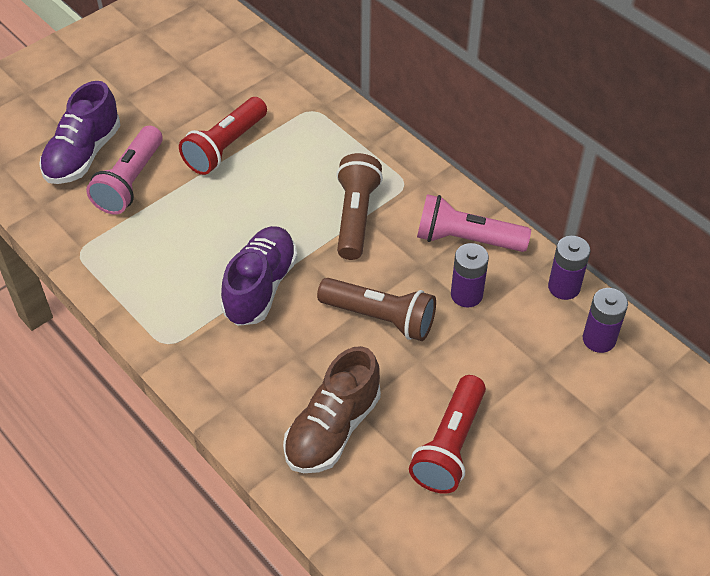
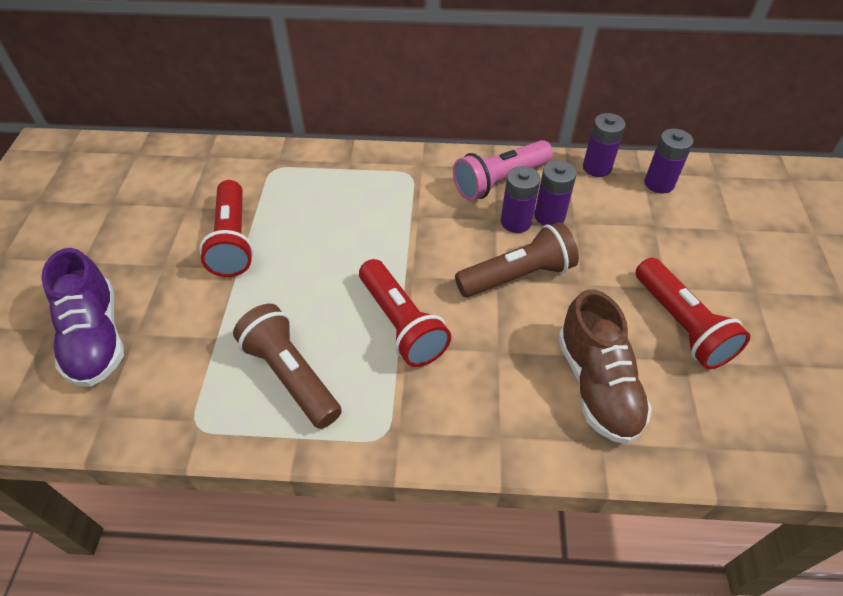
camera: 45 degrees left, 0 degrees up
(130, 182) = (175, 328): pink flashlight -> none
(260, 287) = (401, 324): purple shoe -> red flashlight
(356, 216) = (405, 219): brown flashlight -> brown flashlight (291, 375)
(434, 279) = (516, 222): none -> purple battery

